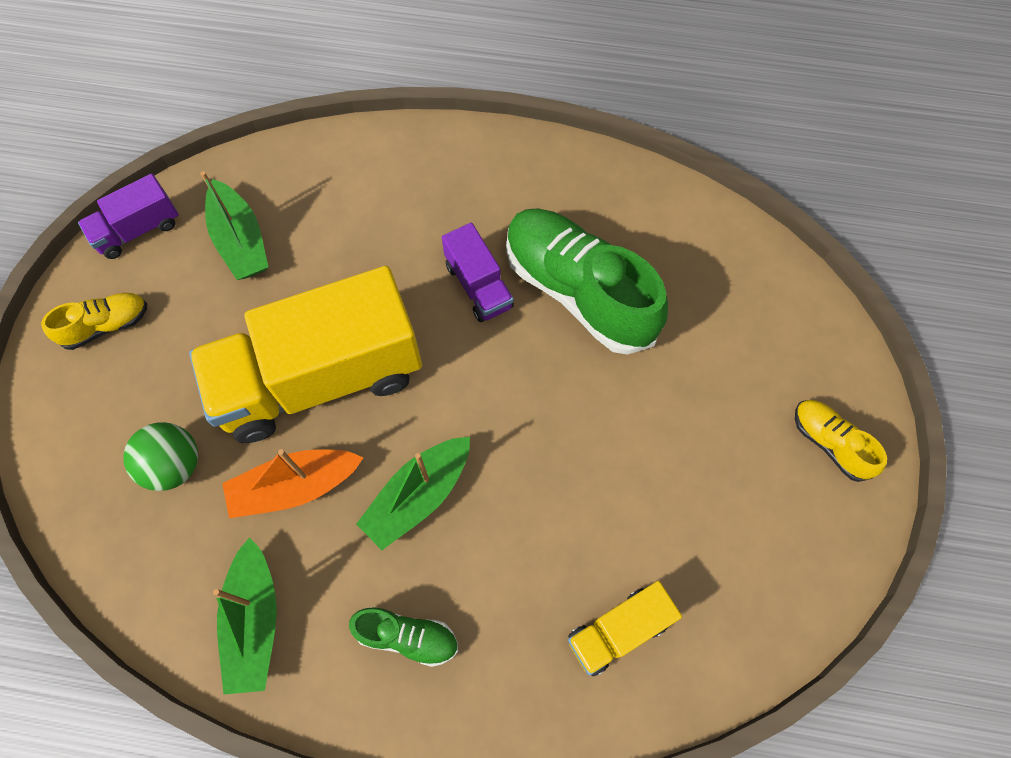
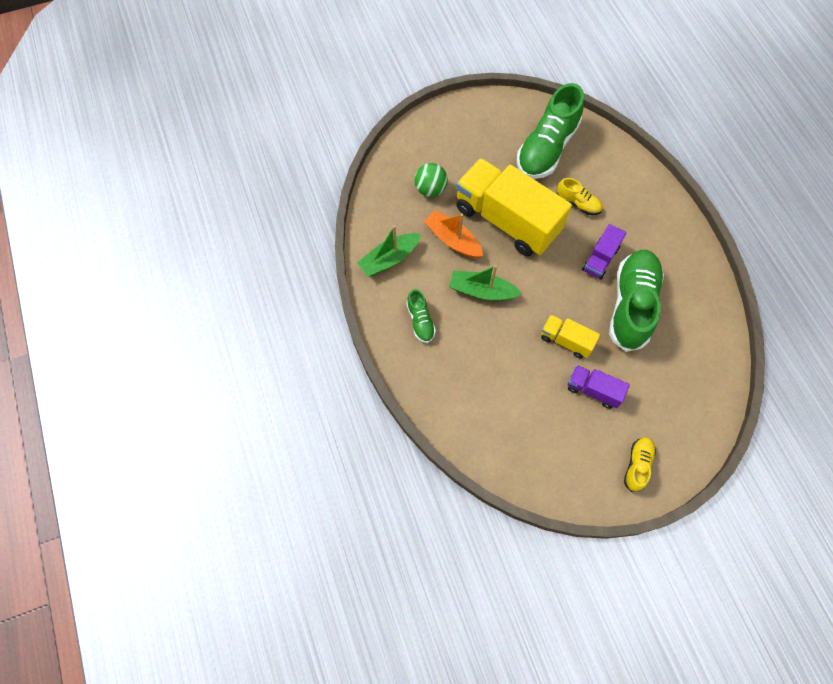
camera: 60 degrees right, 0 degrees up
(106, 326) = (470, 125): yellow shoe -> yellow shoe (578, 203)
(138, 230) = (521, 106): purple truck -> purple truck (593, 390)
(240, 241) = (546, 148): green boat -> green shoe
(618, 630) = (478, 407): yellow truck -> yellow truck (566, 340)

